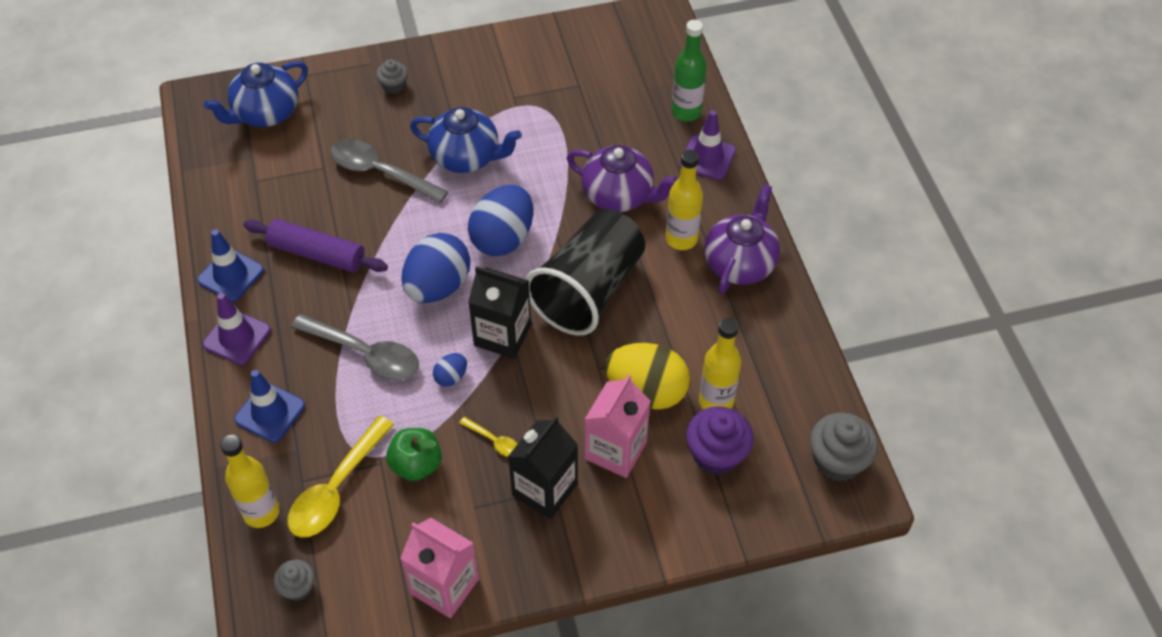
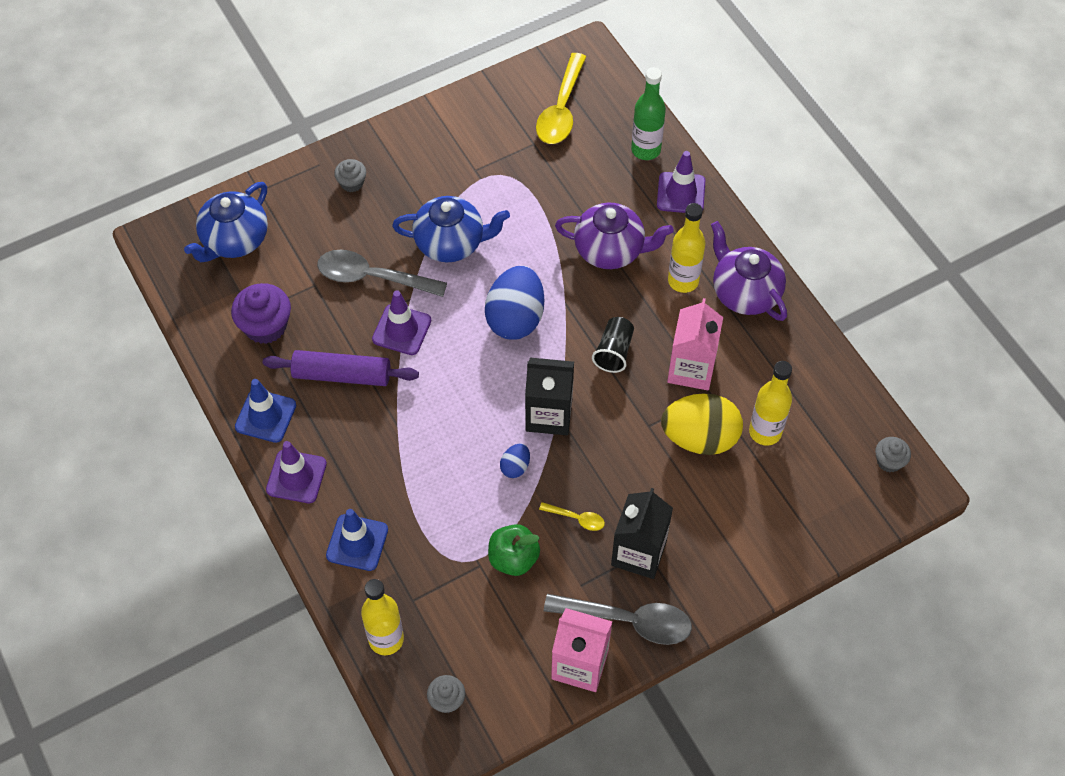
camera: 15 degrees left, 5 degrees up
(336, 488) = (448, 599): yellow spoon -> yellow spoon (561, 109)
(365, 354) = (426, 464): grey spoon -> grey spoon (628, 621)
(389, 225) = (401, 330): none -> purple traffic cone
(438, 286) = (470, 381): blue egg -> none
(588, 290) = (614, 352): black cup -> black cup, size x0.44
(615, 450) = (690, 500): pink carton -> pink carton (691, 369)
(716, 454) = (781, 481): purple cupcake -> purple cupcake (265, 326)
(740, 263) = (744, 293): purple teapot -> purple teapot turned 45 degrees counterclockwise
(837, 460) = (889, 461): grey cupcake -> grey cupcake, size x0.57

